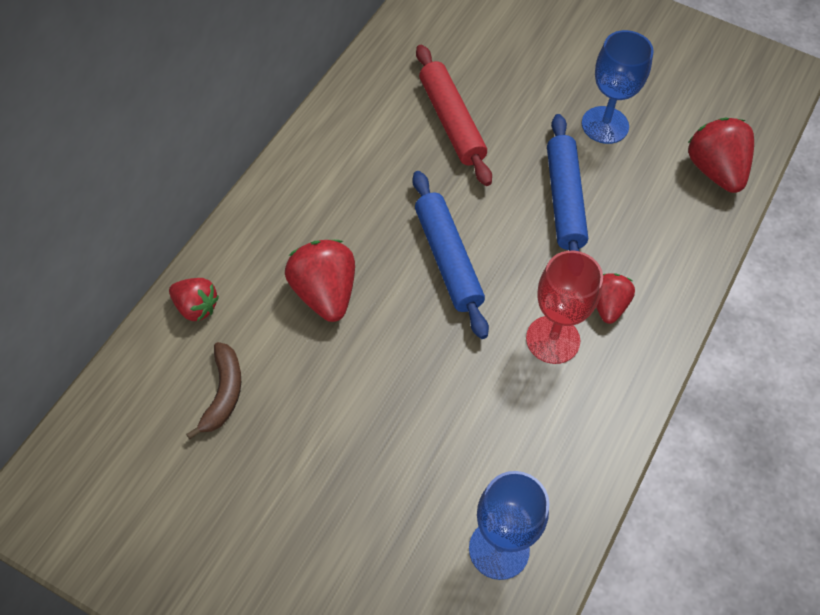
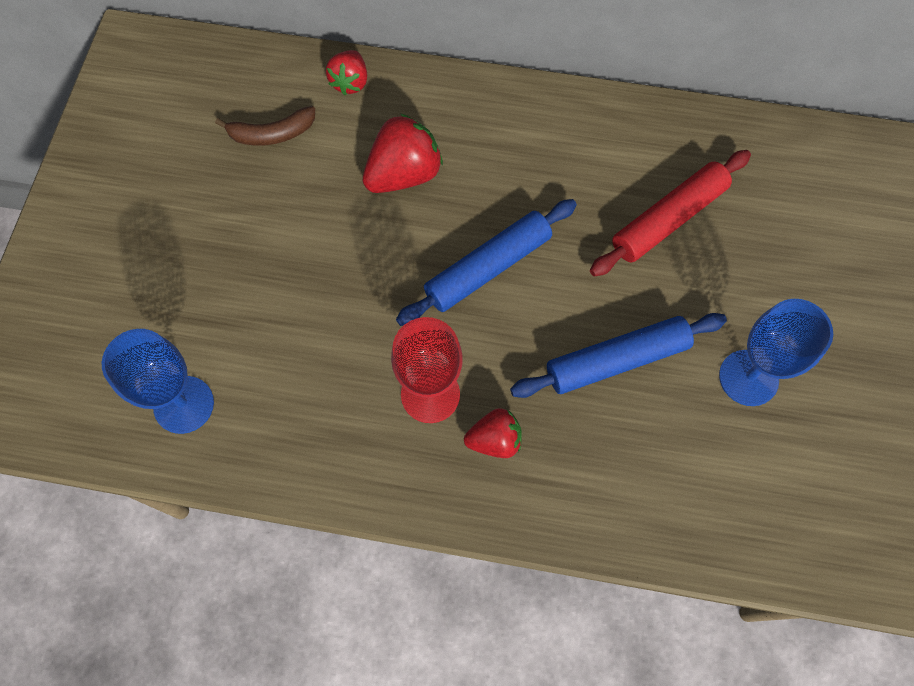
camera: 75 degrees right, 10 degrees up
(715, 171) = (744, 522): red strawberry -> none

